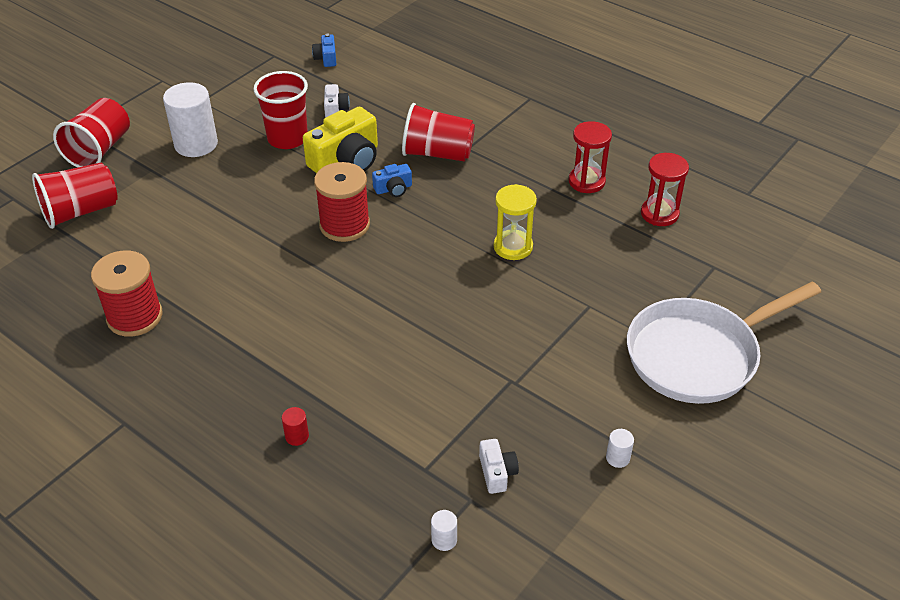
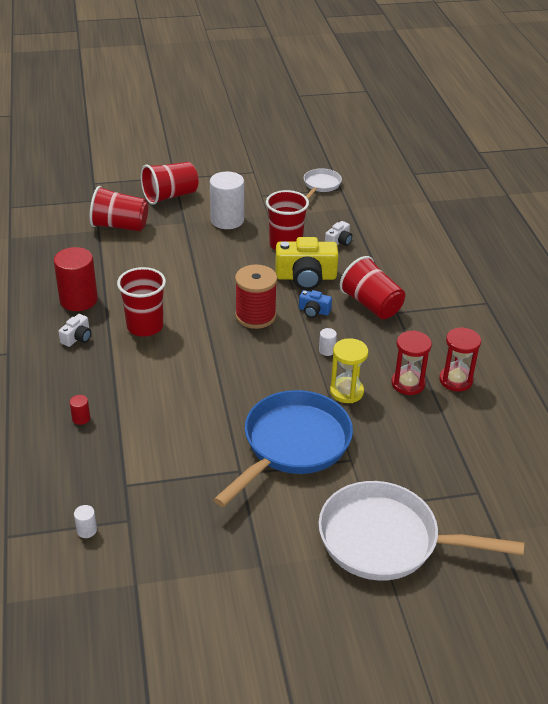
camera: 40 degrees right, 5 degrees down
(134, 317) = (78, 300): red spool -> red cylinder
(245, 301) = (145, 326): none -> red cup
(250, 61) = (321, 185): none -> white pan
(326, 58) = (373, 206): blue camera -> none
(497, 473) = (162, 516): white camera -> white camera (77, 338)
(527, 325) = (292, 445): none -> blue pan
(617, 458) = (246, 562): white cylinder -> white cylinder (327, 350)
(659, 214) = (483, 433): red hourglass -> red hourglass (408, 383)

